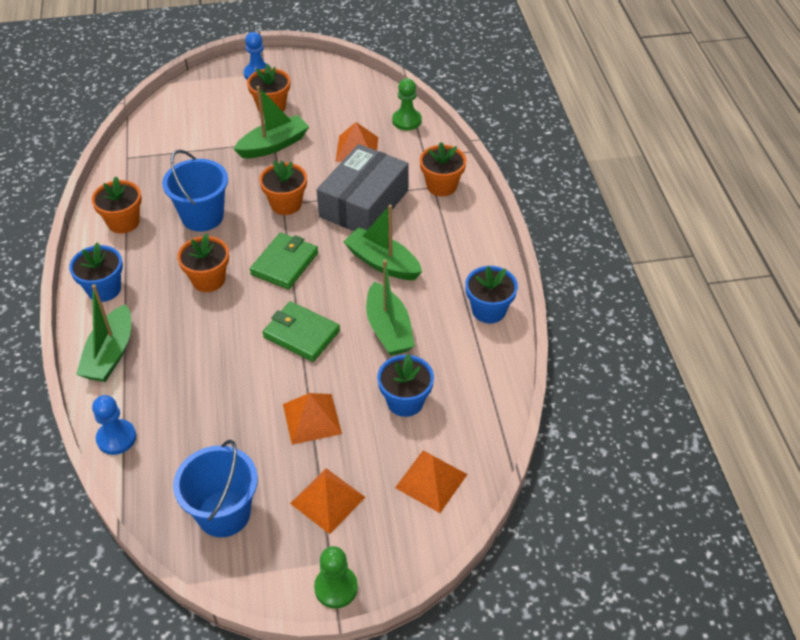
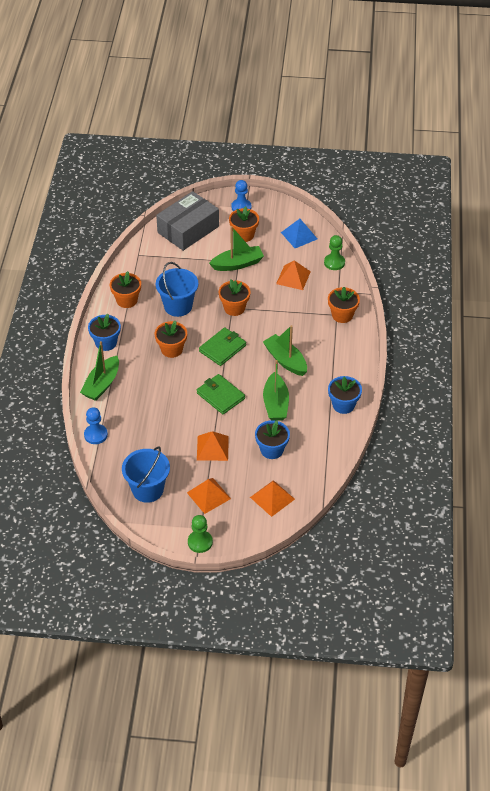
camera: 15 degrees right, 0 degrees up
(347, 95) = (299, 235): none -> blue pyramid
(364, 203) = (286, 317): grey box -> grey box (188, 229)

